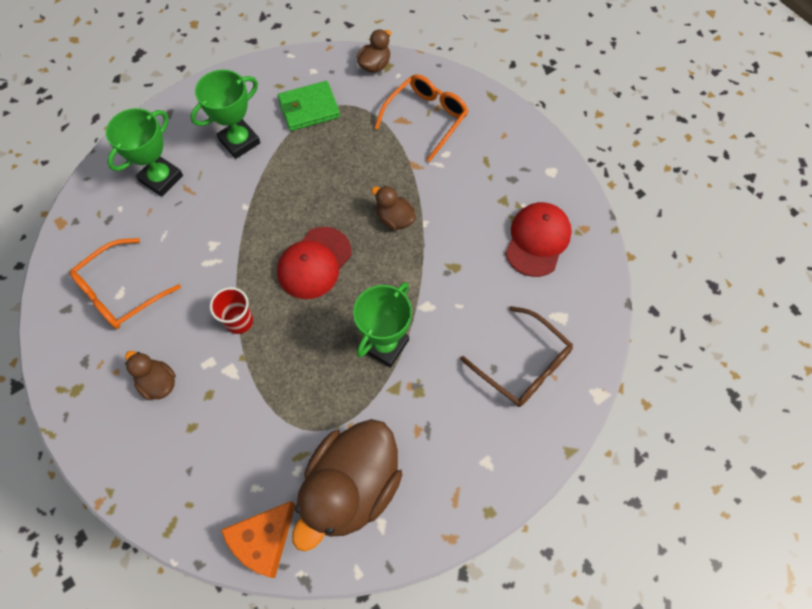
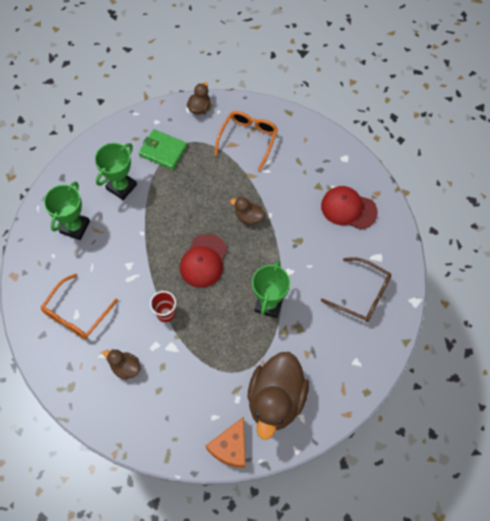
camera: 15 degrees left, 0 degrees up
(309, 108) = (163, 151): green wallet -> green wallet turned 60 degrees clockwise
(537, 240) = (348, 209): red cap -> red cap turned 75 degrees counterclockwise

